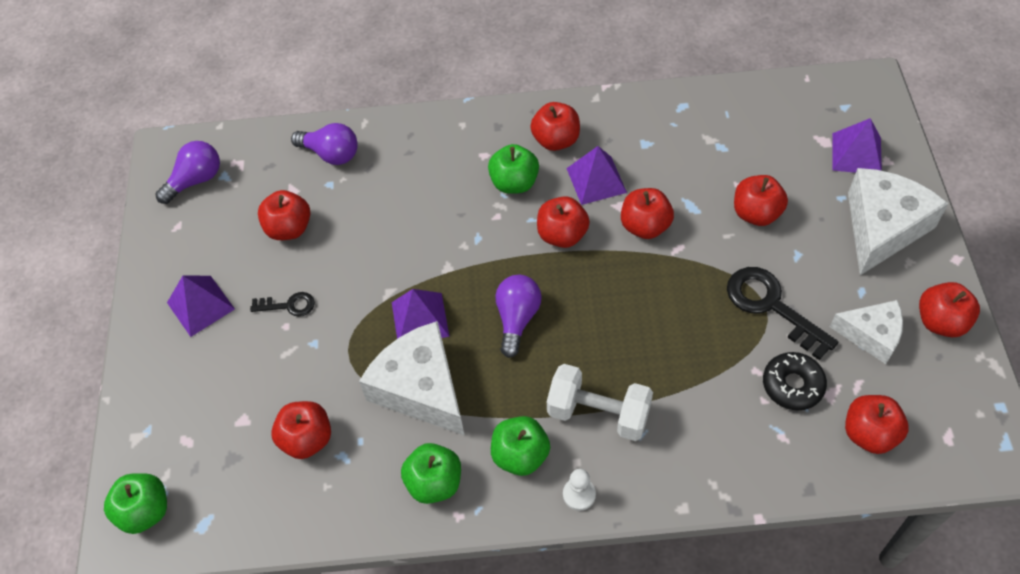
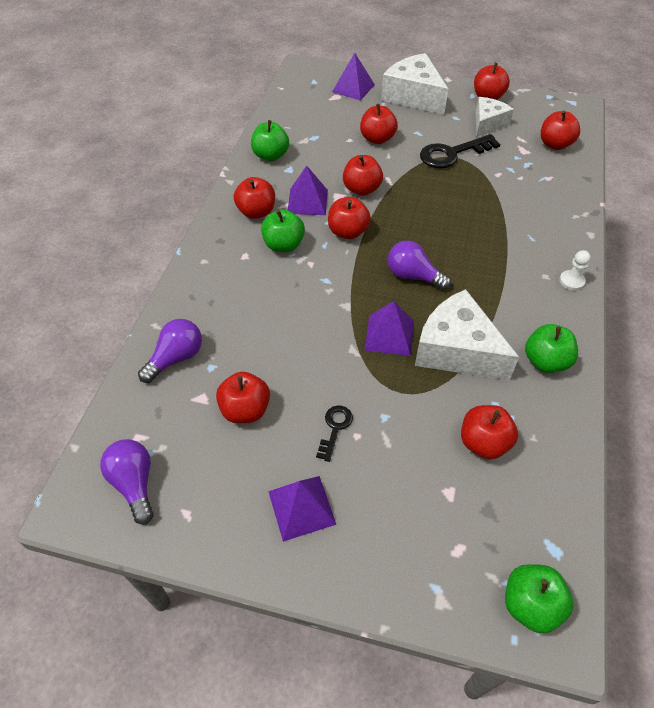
camera: 75 degrees left, 5 degrees down
(421, 388) = (457, 350): white cheese -> white cheese turned 60 degrees clockwise
(520, 455) = (533, 304): green apple -> green apple (271, 155)
(598, 413) = (509, 254): white dumbbell -> none
(792, 385) = (513, 163): black donut -> none

